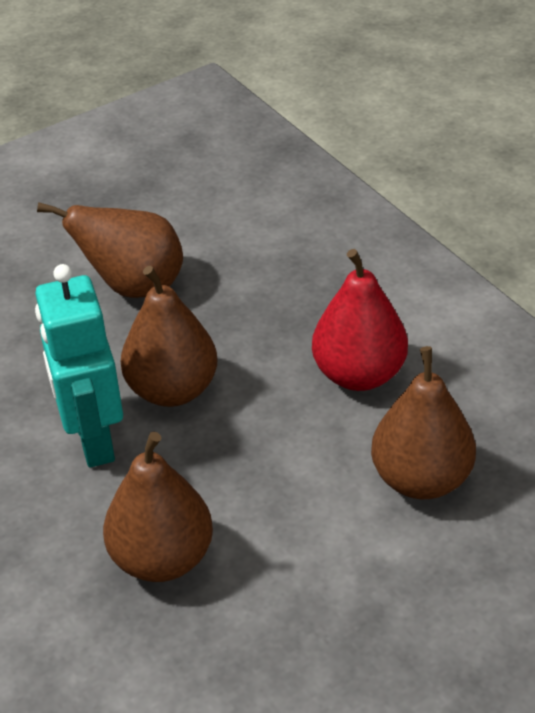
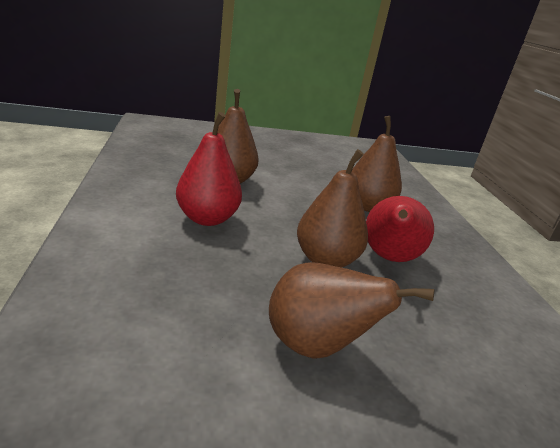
camera: 160 degrees left, 15 degrees down
(93, 440) = (388, 258): turquoise robot -> red pear

